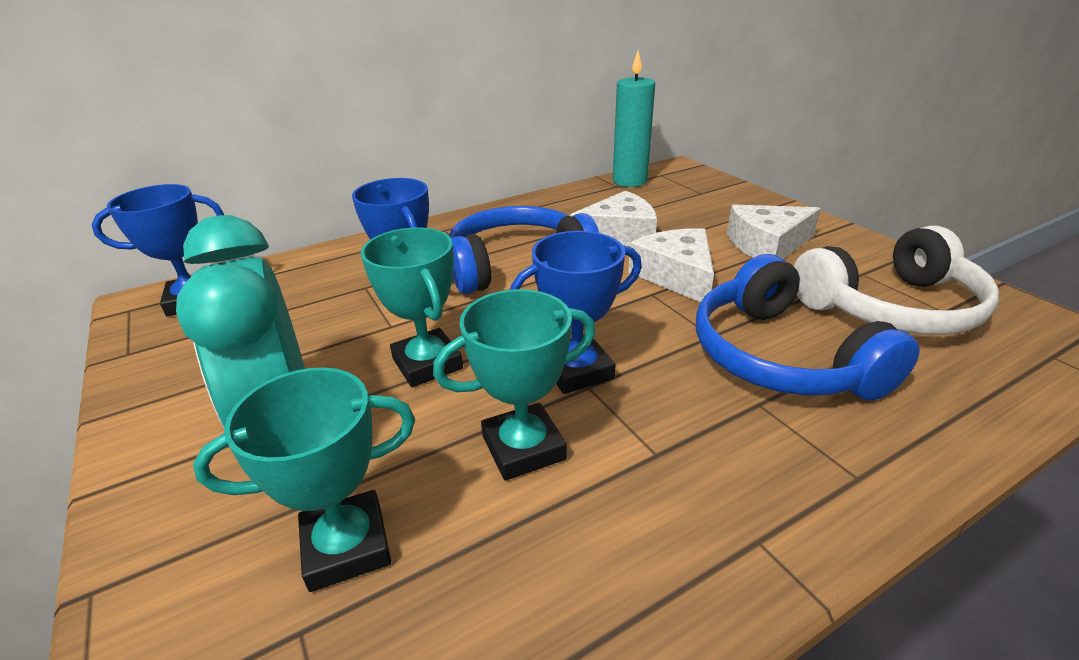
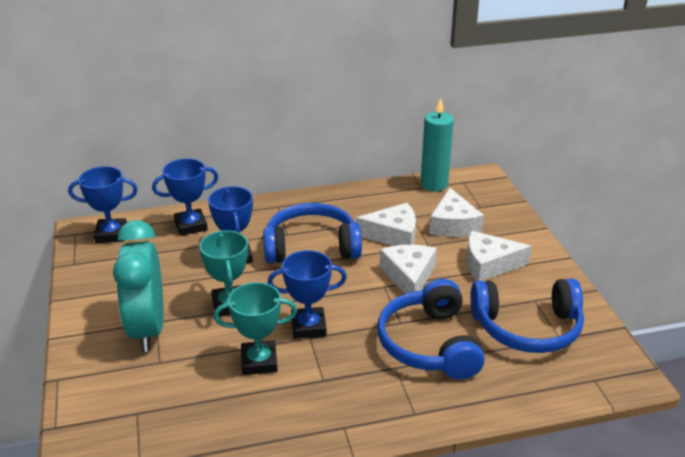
camera: 15 degrees right, 0 degrees up
(324, 269) = (191, 226): none -> blue trophy
(346, 546) = (163, 386): turquoise trophy -> none
(685, 213) = (453, 224): none -> white cheese
(890, 307) = (527, 328): white headphones -> blue headphones

